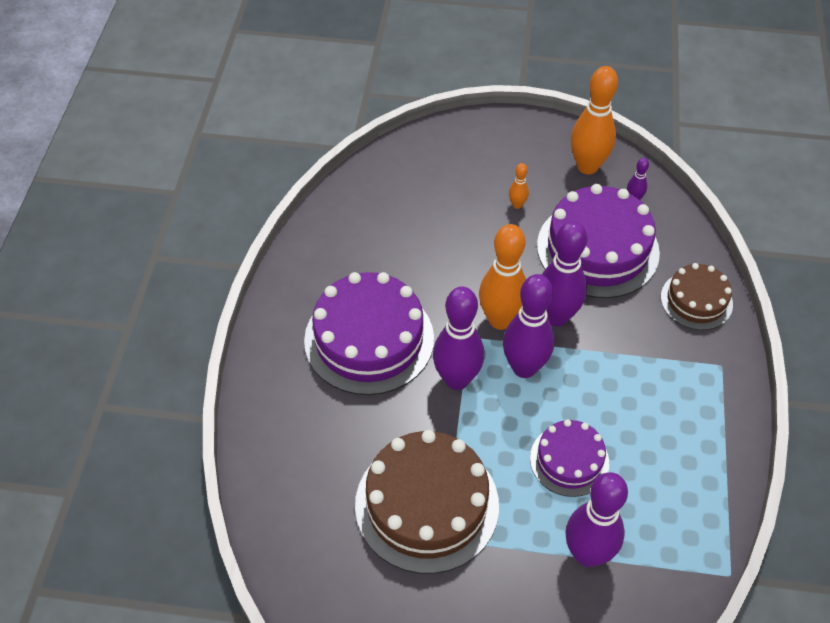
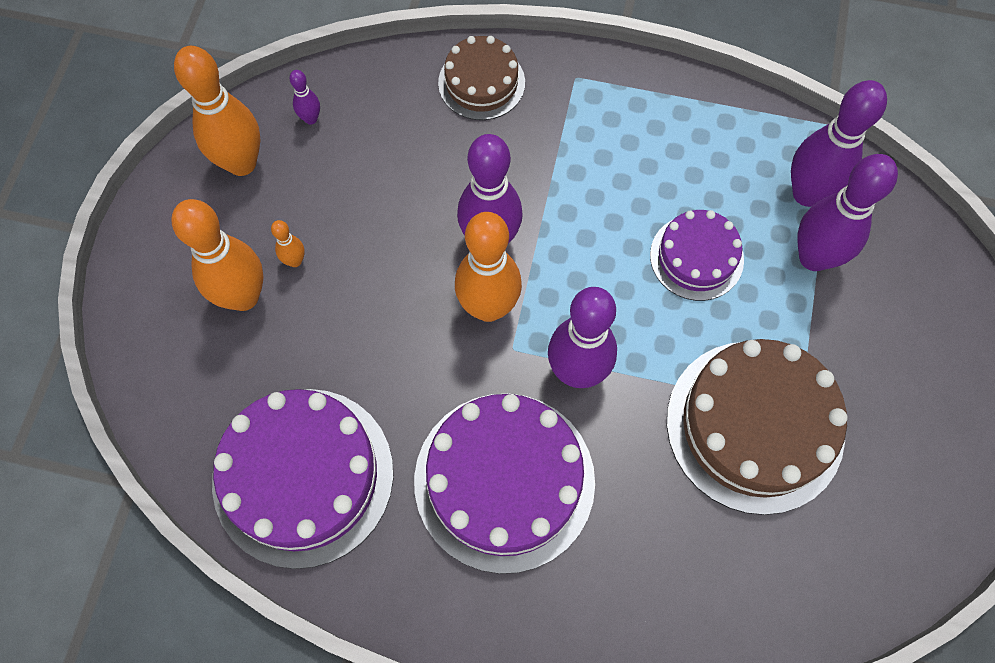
camera: 85 degrees left, 15 degrees up
(485, 181) = (243, 296): none -> orange bowling pin
(524, 367) = (564, 288): purple bowling pin -> purple bowling pin (807, 193)
(597, 249) = (387, 175): purple cake -> purple cake (303, 476)

